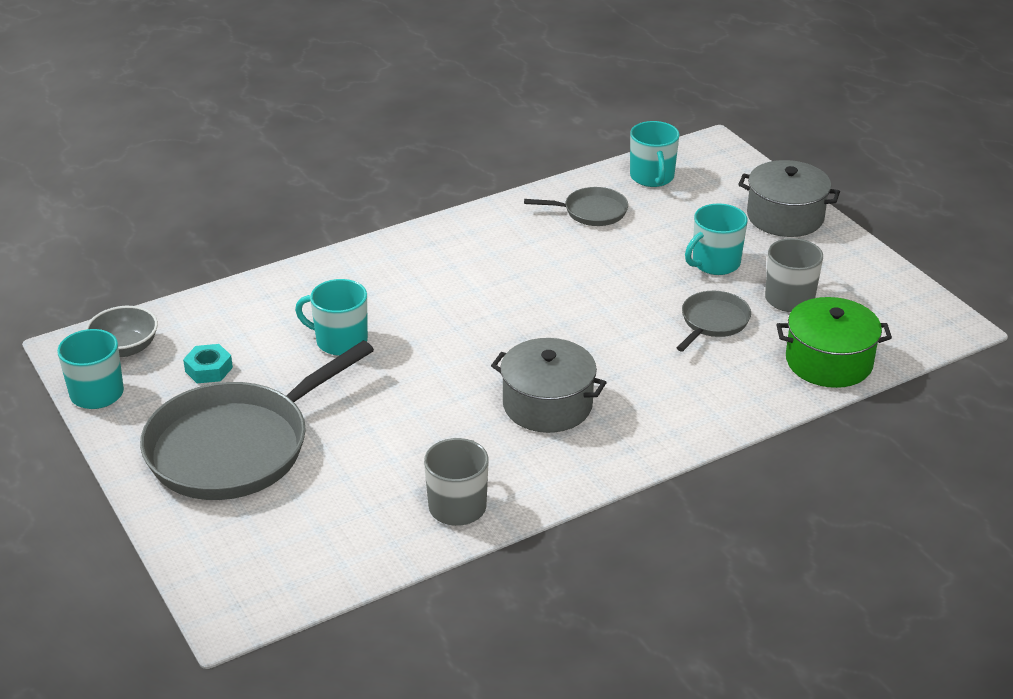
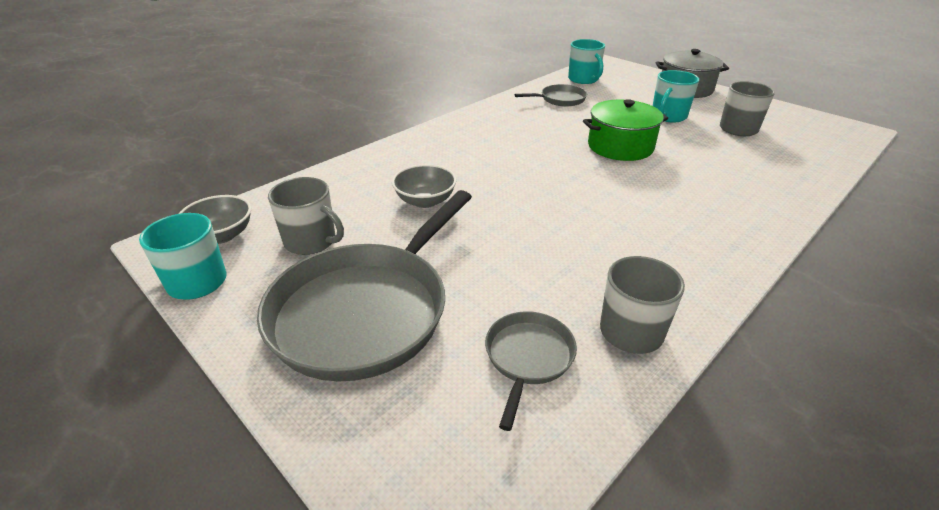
camera: 15 degrees left, 0 degrees up
(208, 369) = (311, 241): turquoise nut -> grey mug
(340, 341) = (425, 201): turquoise mug -> grey bowl
(547, 405) = (635, 222): grey pot -> none
(713, 322) = (703, 148): grey pan -> grey pan (528, 358)
(829, 362) = (809, 161): green pot -> green pot (620, 146)

